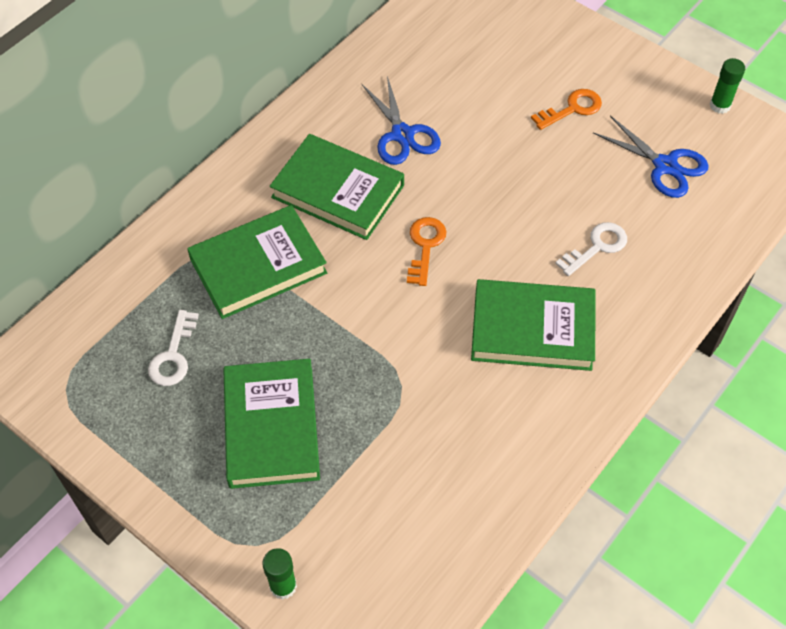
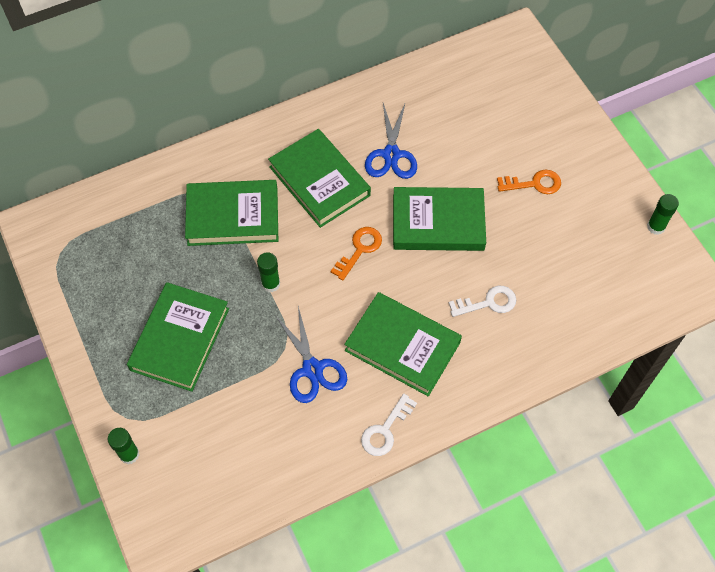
camera: 25 degrees right, 5 degrees up
(173, 355) = (141, 258): white key -> white key (385, 430)
(345, 322) = (270, 284): none -> green glue stick
(494, 185) = (438, 223): none -> green book
(665, 166) = (580, 259): blue scissors -> blue scissors (312, 369)

